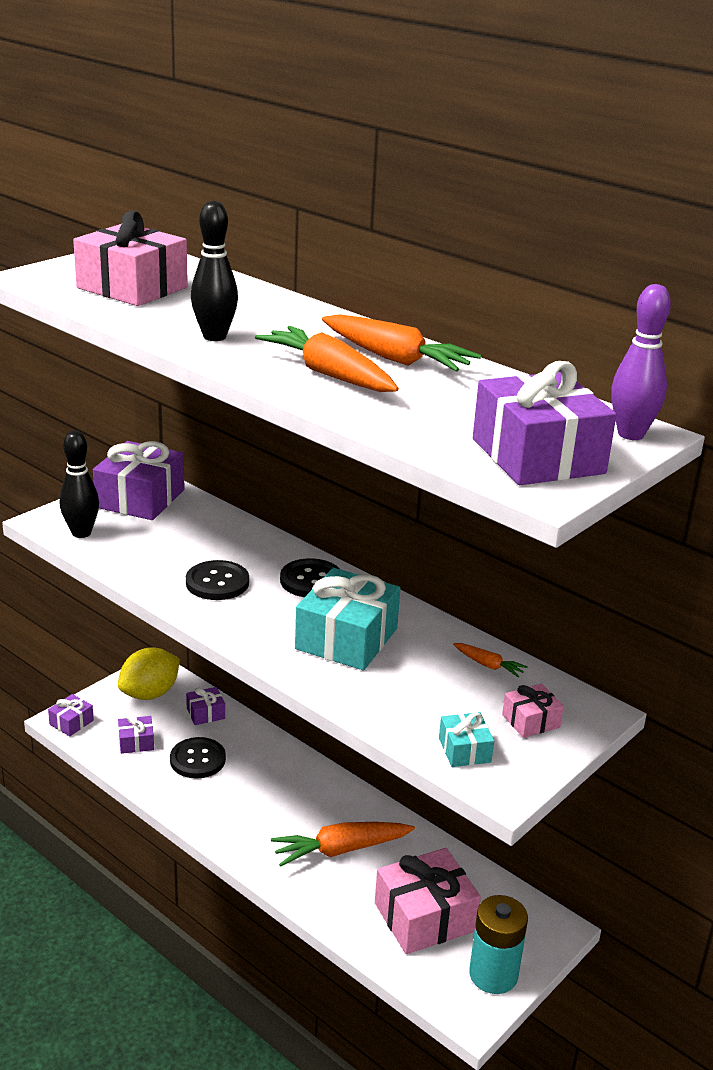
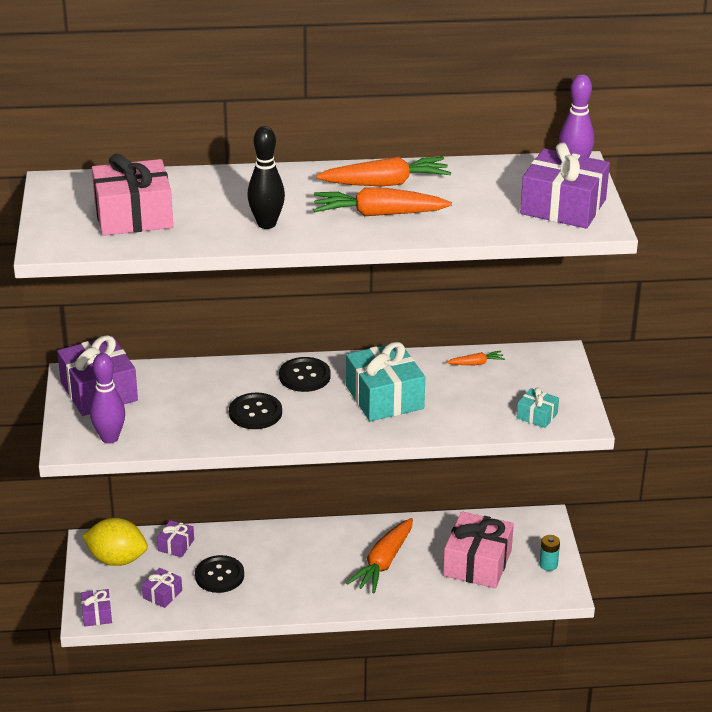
camera: 45 degrees left, 5 degrees up
(81, 533) = (110, 438): black bowling pin -> purple bowling pin
(150, 694) = (117, 559): yellow lemon -> yellow lemon turned 75 degrees counterclockwise
(493, 974) = (548, 565): turquoise battery -> turquoise battery, size x0.51
(530, 721) = (541, 380): pink gift -> none

